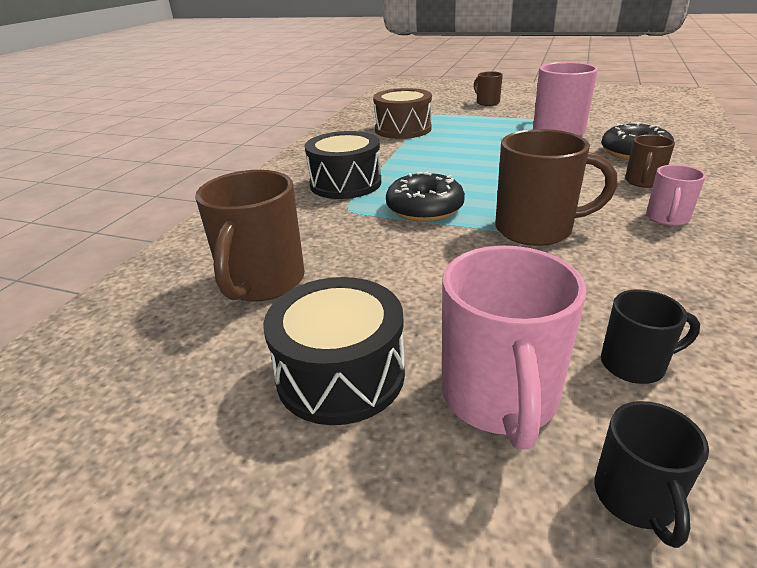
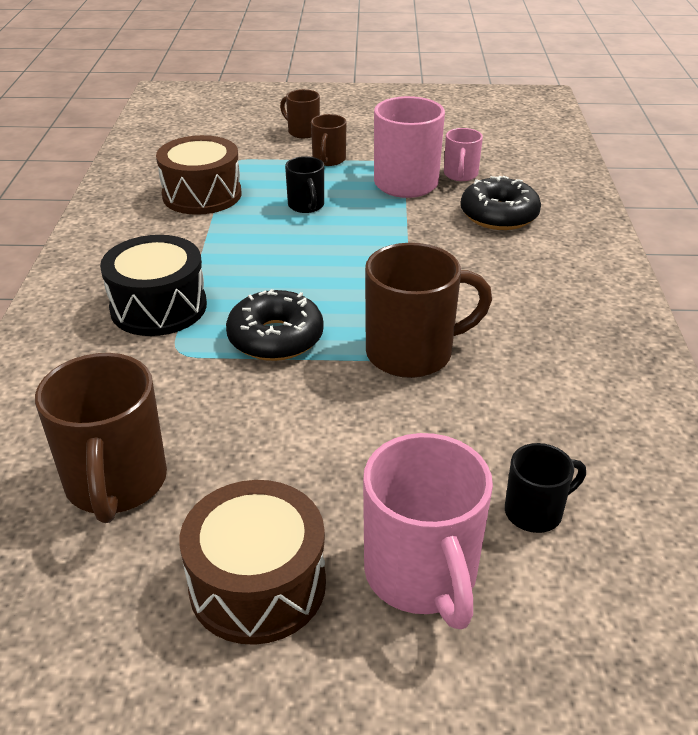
camera: 20 degrees left, 5 degrees up
(340, 374) = (257, 584): black drum -> brown drum
(635, 498) = (552, 644): black mug -> black mug (306, 206)
(643, 182) = (514, 264): brown mug -> brown mug (328, 160)
(667, 218) = (544, 317): pink mug -> pink mug (460, 175)

